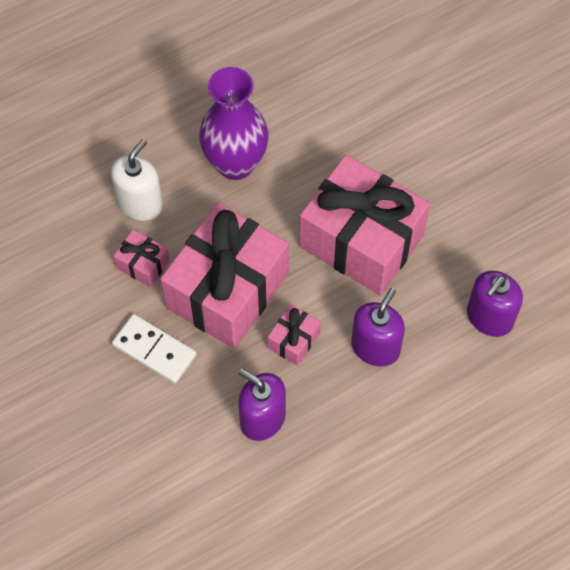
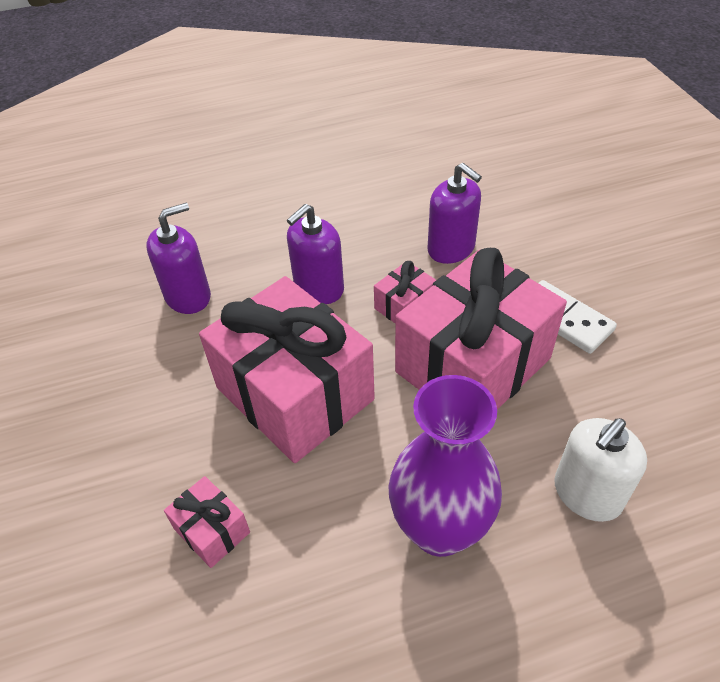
camera: 165 degrees left, 15 degrees down
(143, 264) = (580, 411): pink gift -> pink gift (212, 530)

